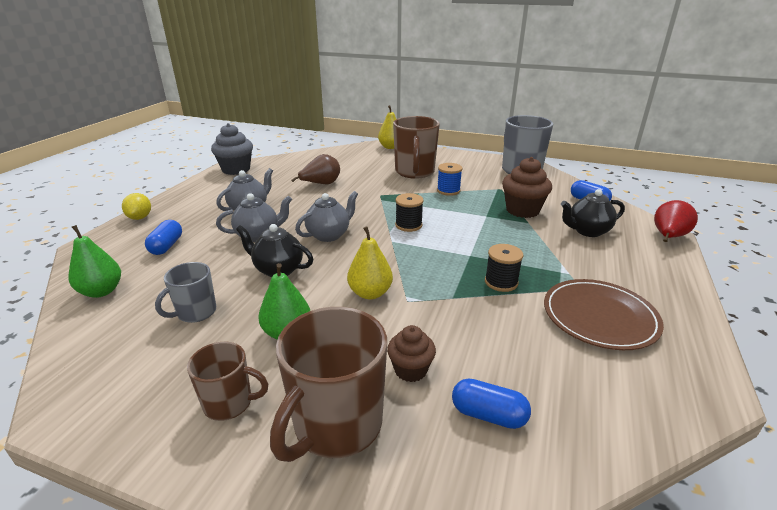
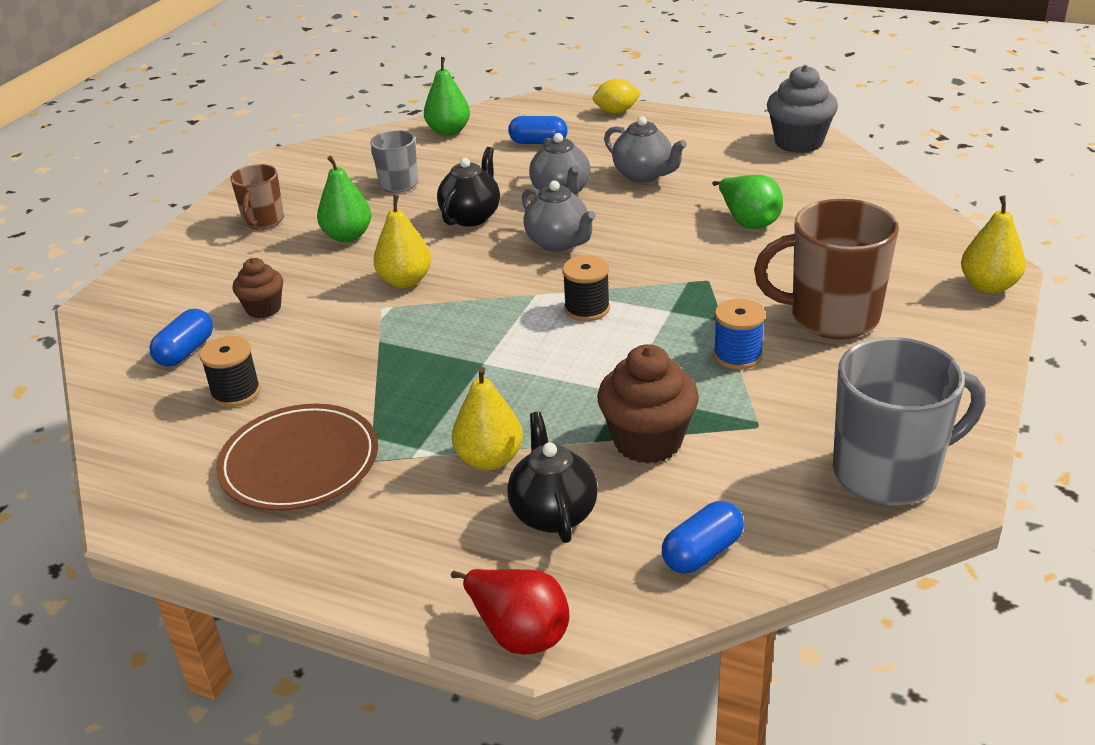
camera: 95 degrees right, 5 degrees up
(321, 184) = (748, 221): brown pear -> green pear
(336, 425) = (214, 272): brown mug -> none
(501, 282) = (404, 385): black spool -> black spool (236, 392)
(558, 249) = (489, 459): none -> yellow pear

